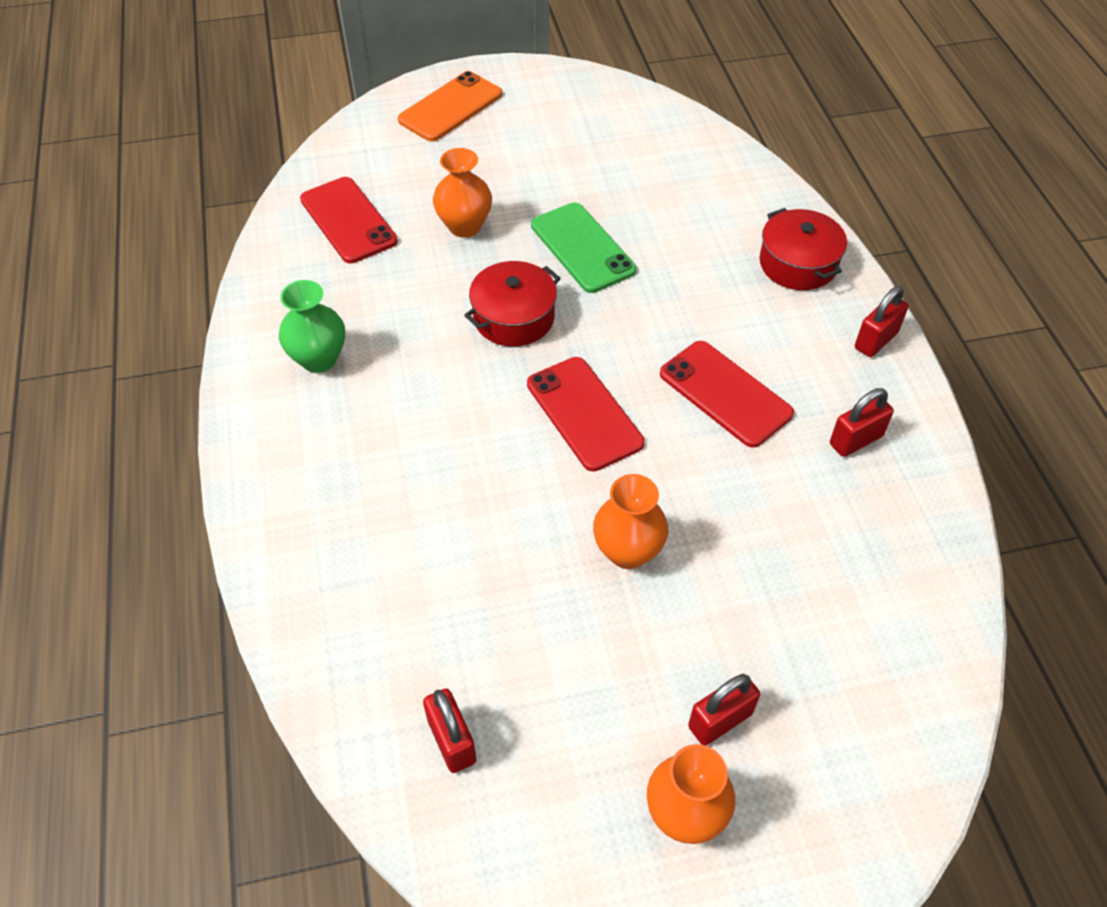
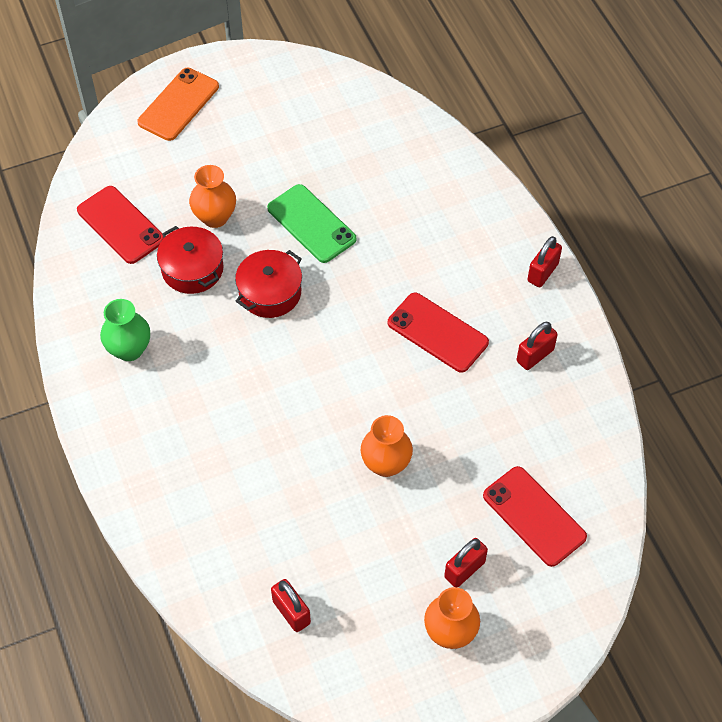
camera: 10 degrees left, 5 degrees up
(584, 413) = (337, 364): red phone -> red phone (534, 516)
(797, 264) = (478, 214): red pot -> red pot (192, 269)

